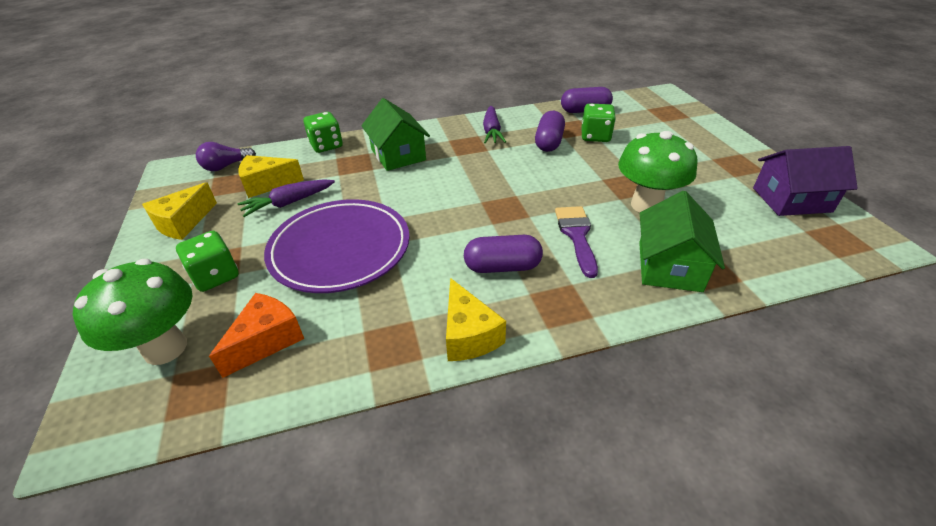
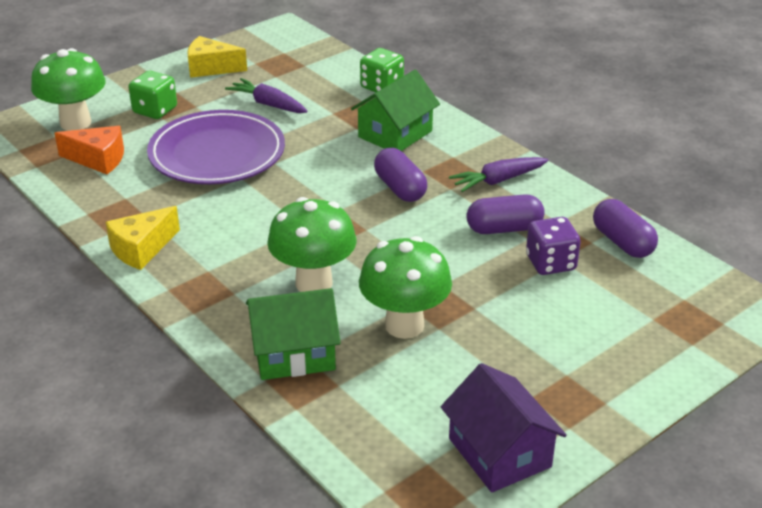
camera: 65 degrees right, 5 degrees down
(226, 166) = (306, 51): purple light bulb -> none
(267, 184) = (290, 82): yellow cheese -> none
(502, 267) = (237, 247): purple capsule -> purple capsule (400, 188)
(576, 235) = (314, 283): purple brush -> green mushroom
(595, 136) = (550, 263): green dice -> purple dice

